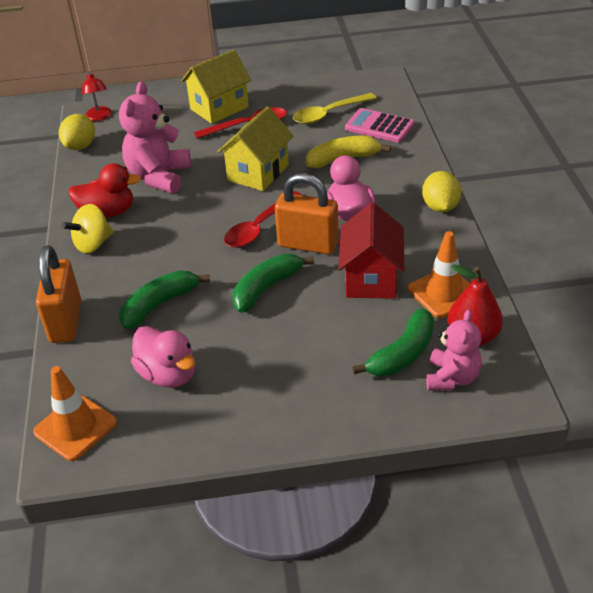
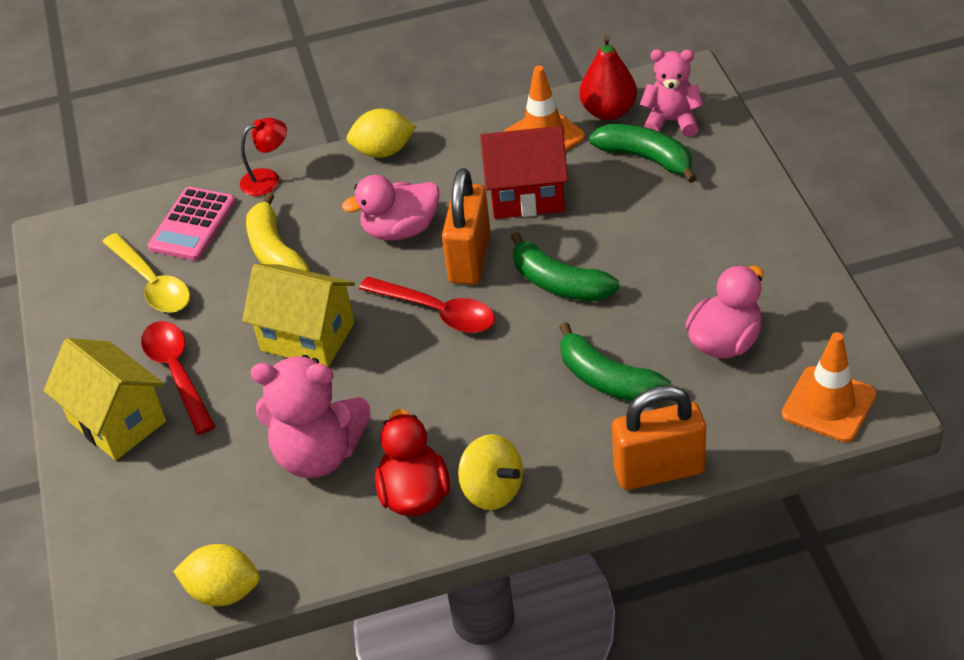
camera: 95 degrees left, 5 degrees up
(99, 117) = (127, 592): red lamp -> red lamp (268, 179)

